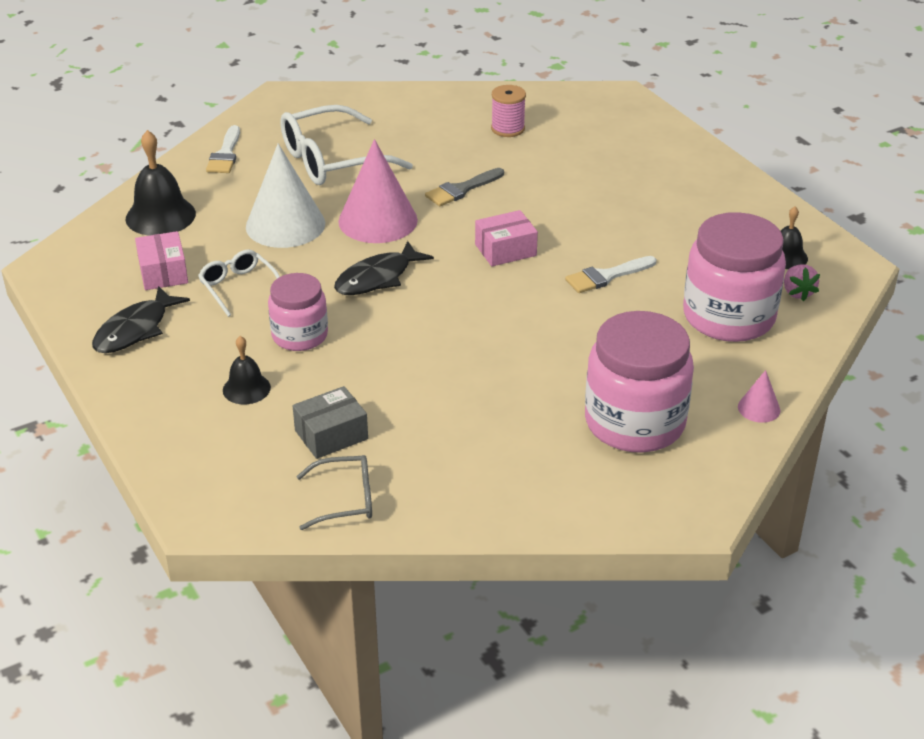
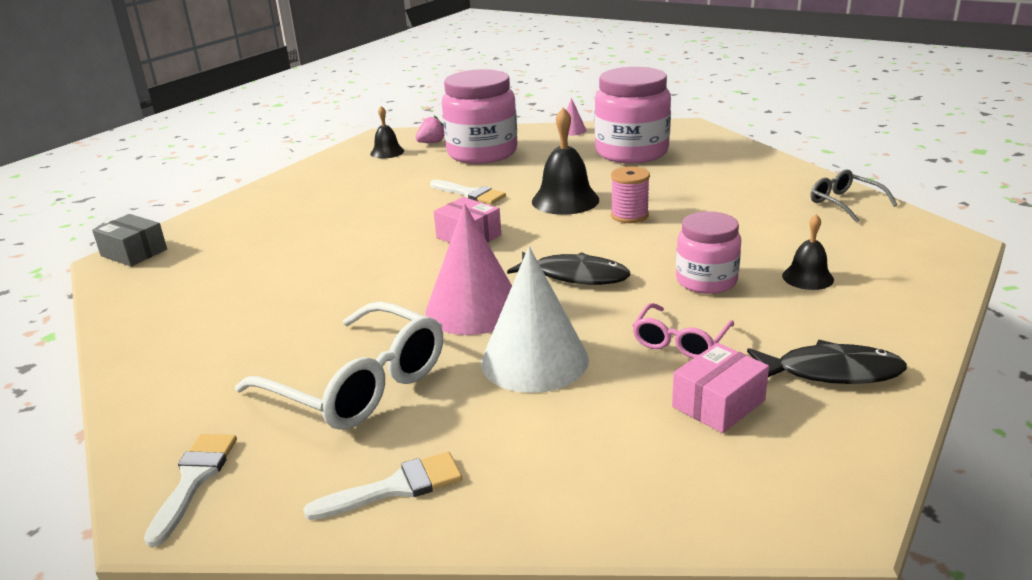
camera: 115 degrees left, 10 degrees down
(160, 216) = (608, 469): black bell -> black bell (565, 200)
(238, 287) = (680, 341): white glasses -> pink glasses
(299, 104) = (194, 480): none -> white brush
(331, 435) = (796, 227): grey box -> grey box (134, 252)
(461, 189) = (374, 284): grey brush -> none
(508, 129) = (219, 297): pink spool -> pink spool (629, 215)

